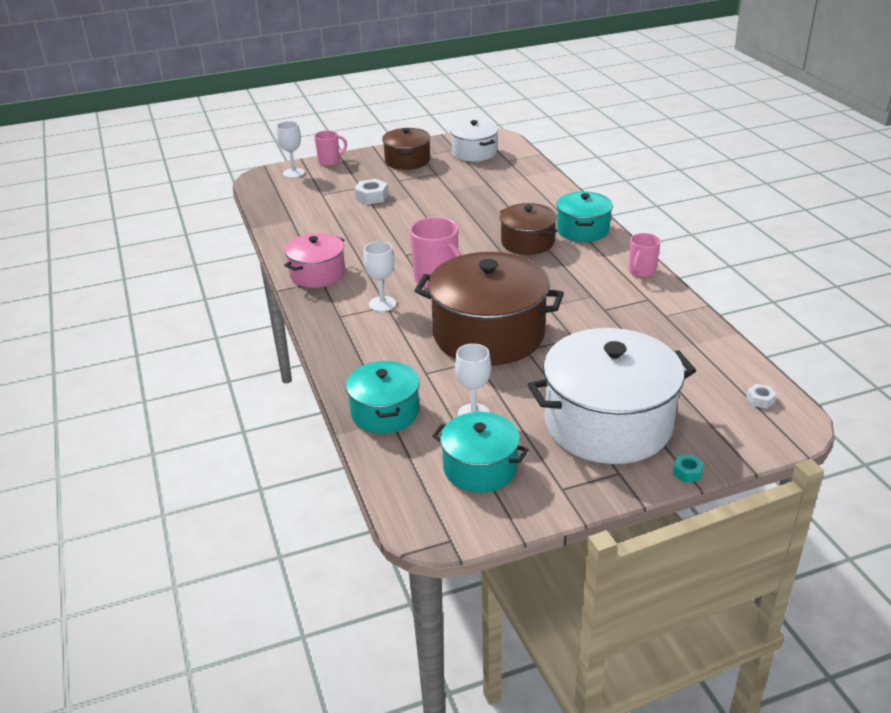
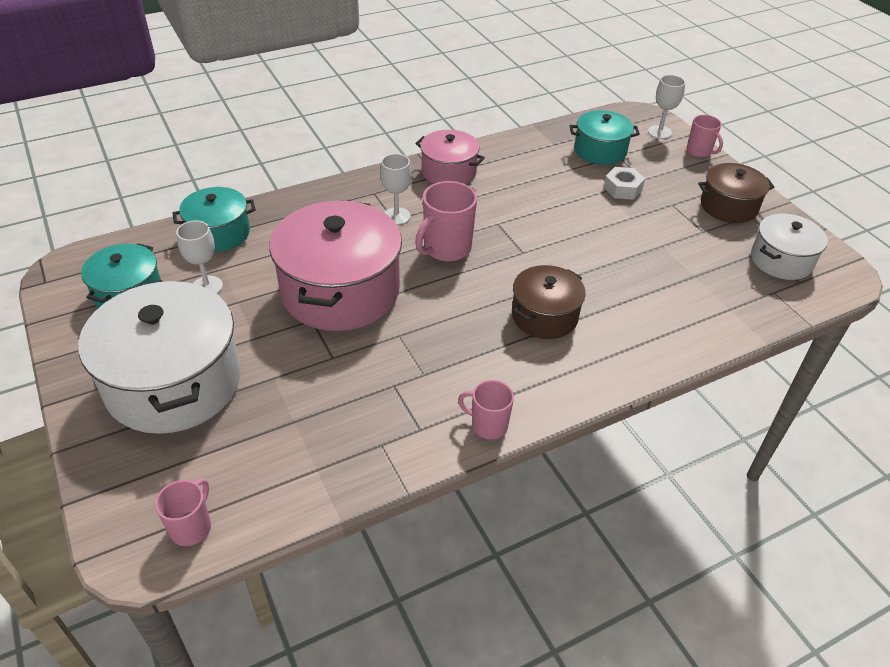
camera: 80 degrees right, 10 degrees up
(488, 334) = (340, 291): brown pot -> pink pot
(583, 230) = (590, 368): turquoise pot -> turquoise pot (600, 151)
(687, 472) = (81, 443): turquoise nut -> none
(760, 400) = (191, 527): white nut -> pink mug

